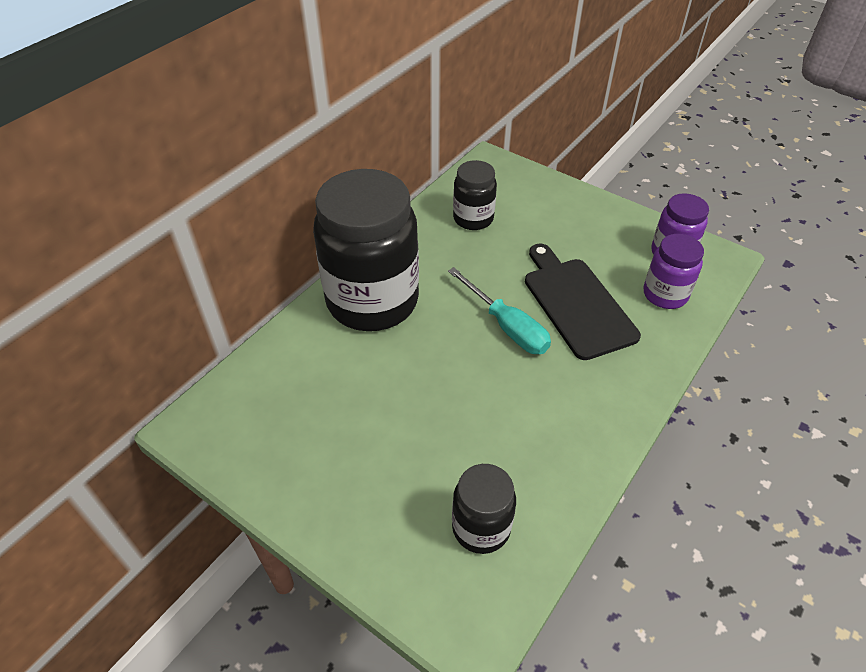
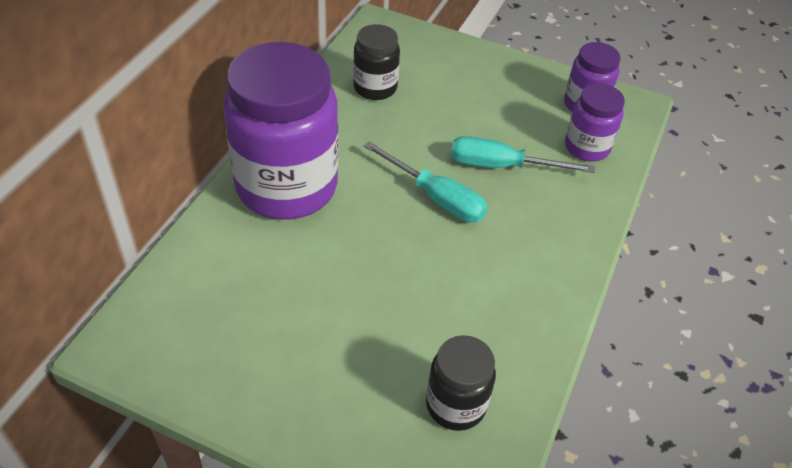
camera: 15 degrees left, 0 degrees up
(372, 301) = (286, 187): black jar -> purple jar
(576, 303) = (501, 166): black cutting board -> turquoise screwdriver

